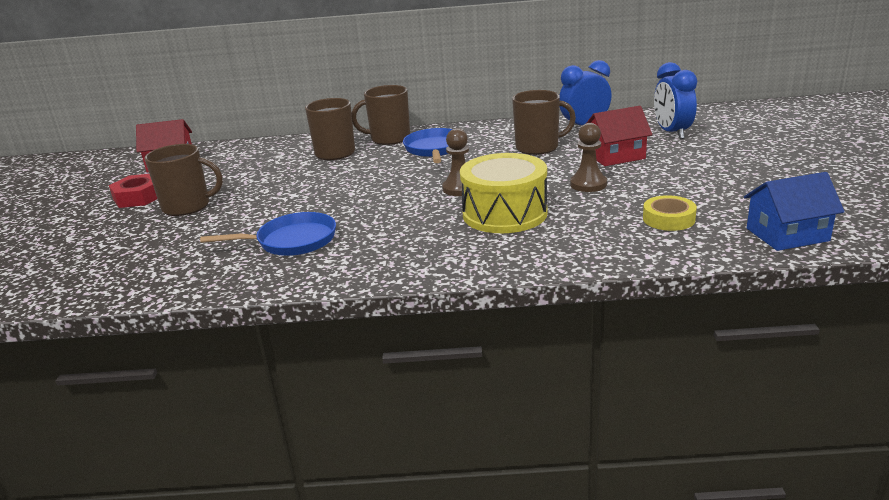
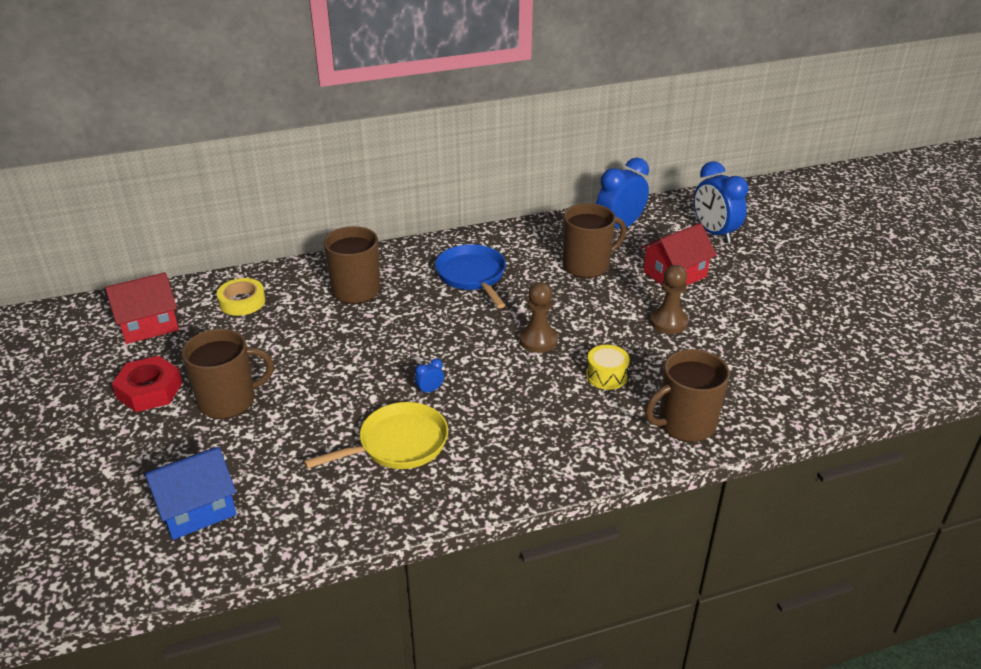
camera: 20 degrees left, 10 degrees up
(291, 241) = (397, 444): blue pan -> yellow pan
(344, 212) = (430, 390): none -> blue clock
(389, 138) = (407, 260): brown mug -> brown mug (685, 424)
(504, 214) = (606, 376): yellow drum -> yellow drum, size x0.46
(668, 219) = (768, 367): yellow tape -> yellow tape (242, 301)
(787, 234) = (880, 378): blue house -> blue house (196, 508)

